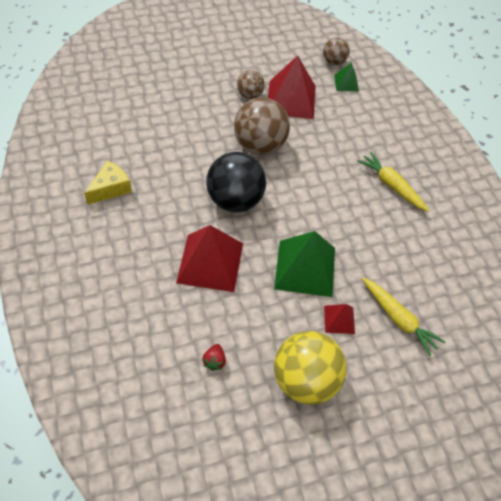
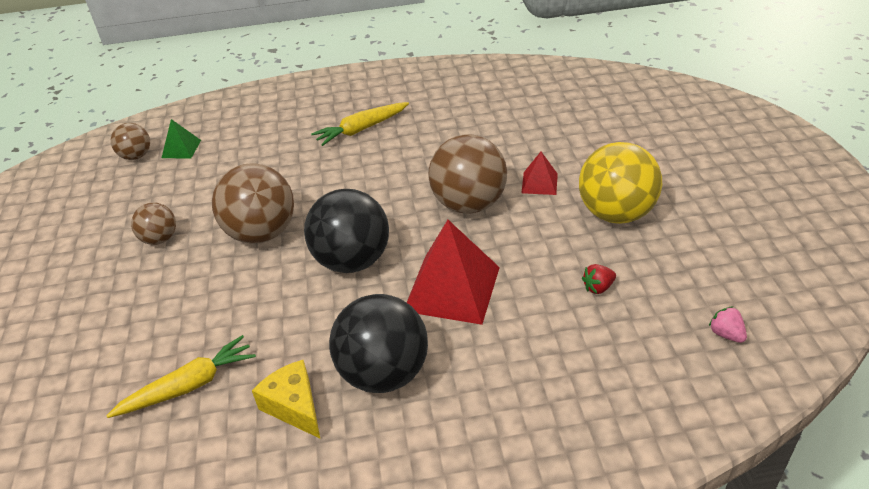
camera: 75 degrees left, 15 degrees down
(134, 230) = (384, 373): none -> black ball
(166, 454) = (726, 334): none -> pink strawberry
(214, 361) = (598, 287): red strawberry -> red strawberry turned 135 degrees clockwise
(291, 99) = (188, 199): red pyramid -> none
(305, 268) = (468, 204): green pyramid -> brown ball
(398, 319) = (539, 142): yellow carrot -> yellow carrot (189, 386)

